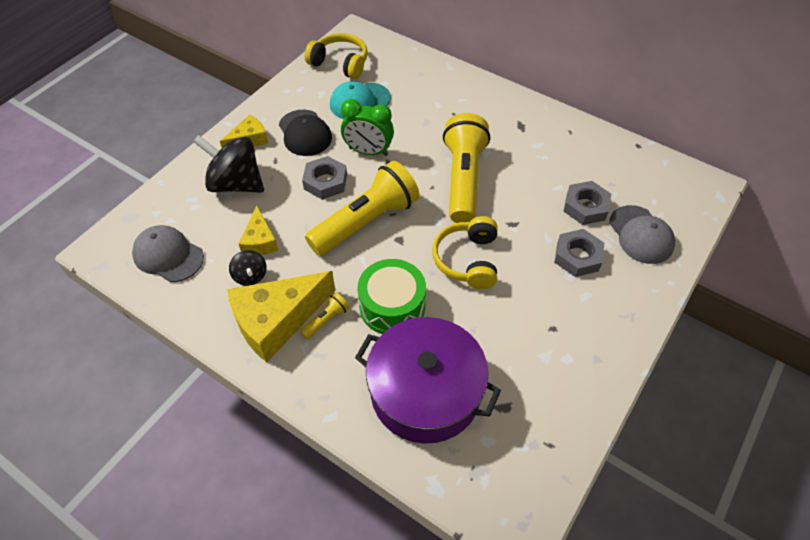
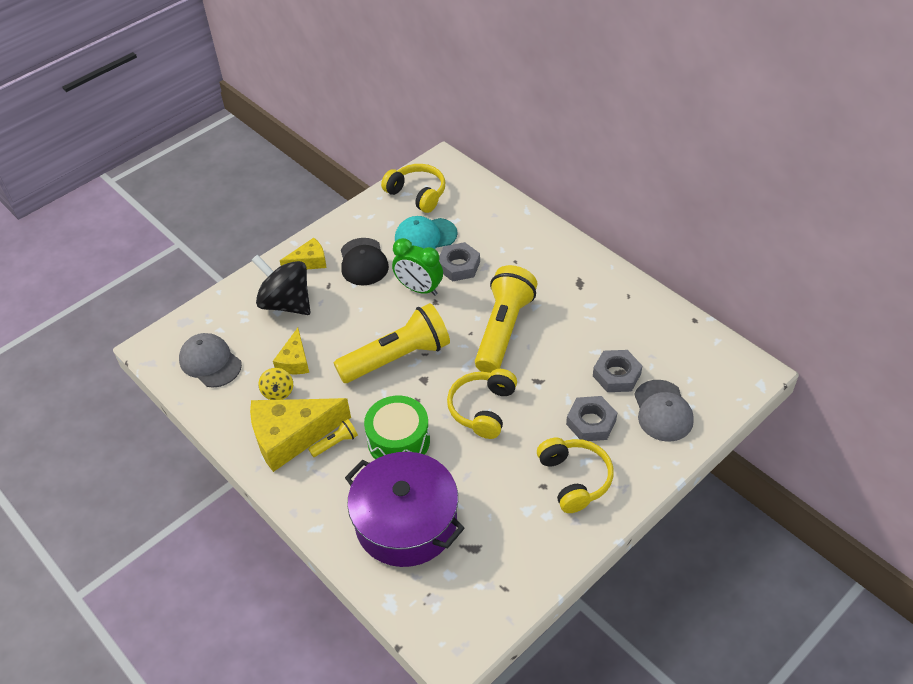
camera: 15 degrees right, 5 degrees down
(250, 276) = (278, 392): black spinning top -> yellow spinning top
(325, 182) = (370, 313): grey nut -> grey nut (458, 266)
(581, 316) = (574, 479): none -> yellow headphones

